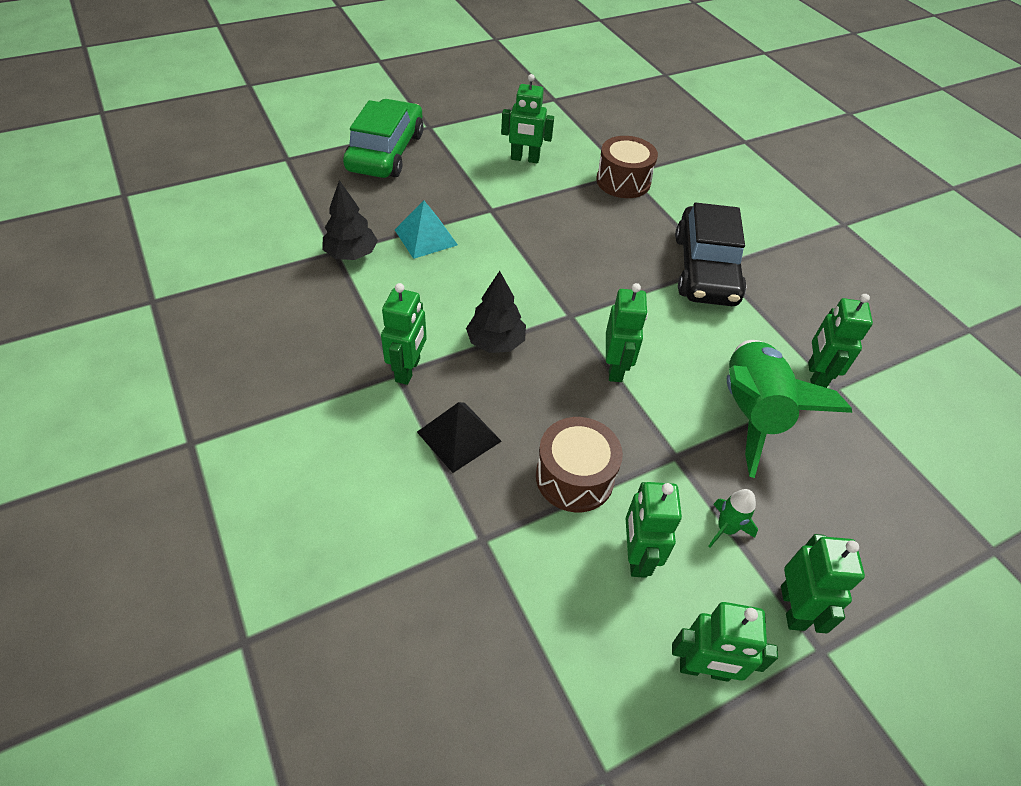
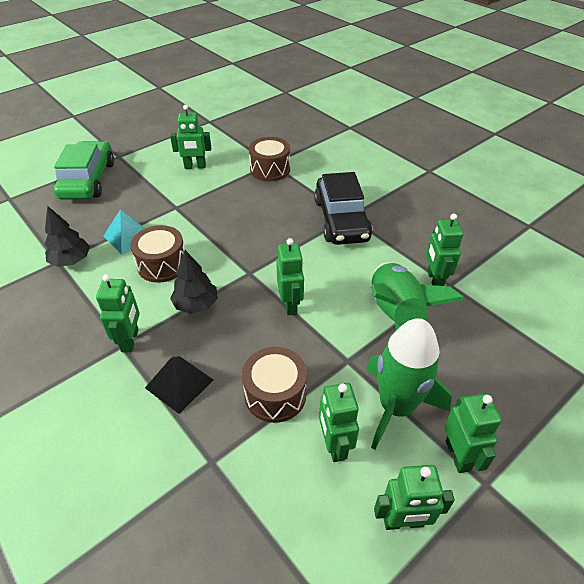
camera: 10 degrees left, 5 degrees down
(462, 282) = (162, 264): none -> brown drum
(726, 529) = (396, 407): green rocket -> green rocket, size x2.37

